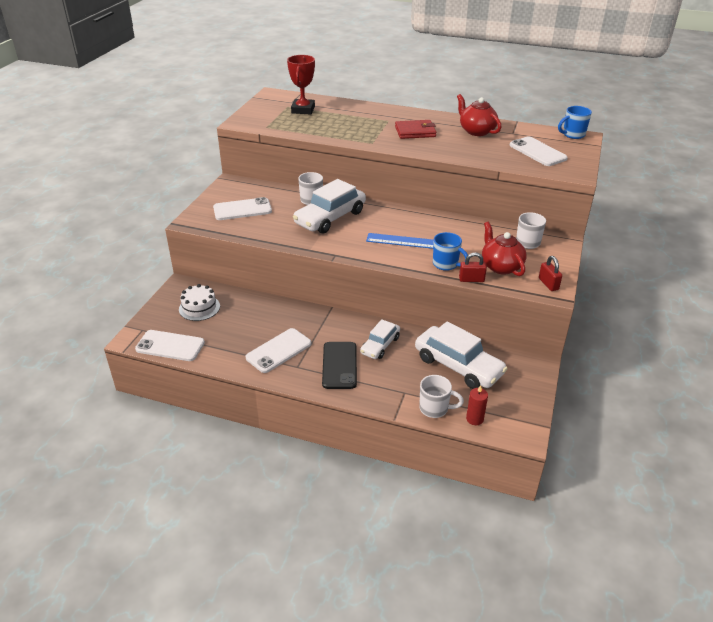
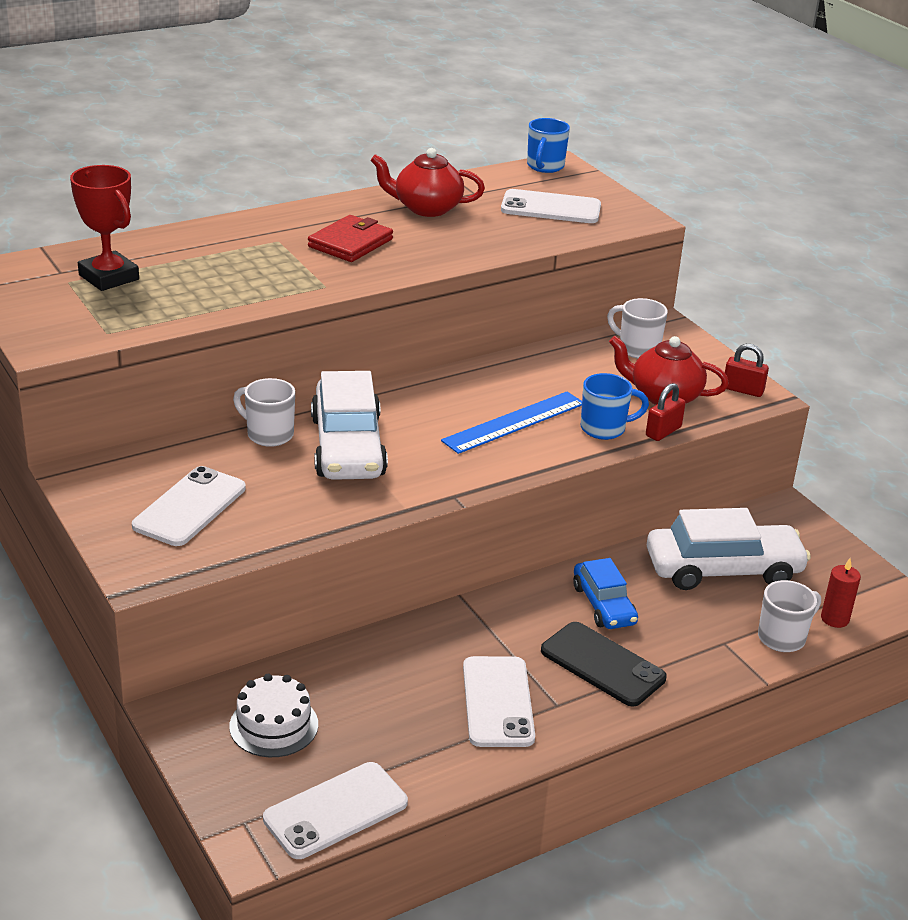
camera: 50 degrees left, 5 degrees down
(380, 345) = (603, 605): white car -> blue car

